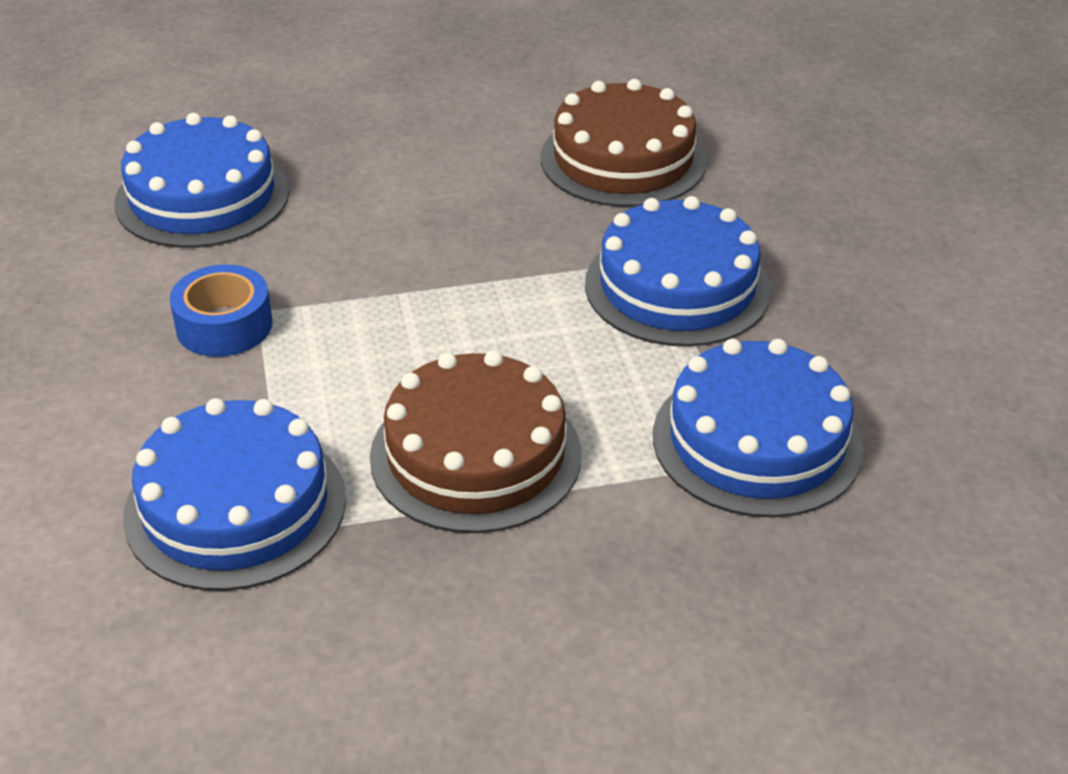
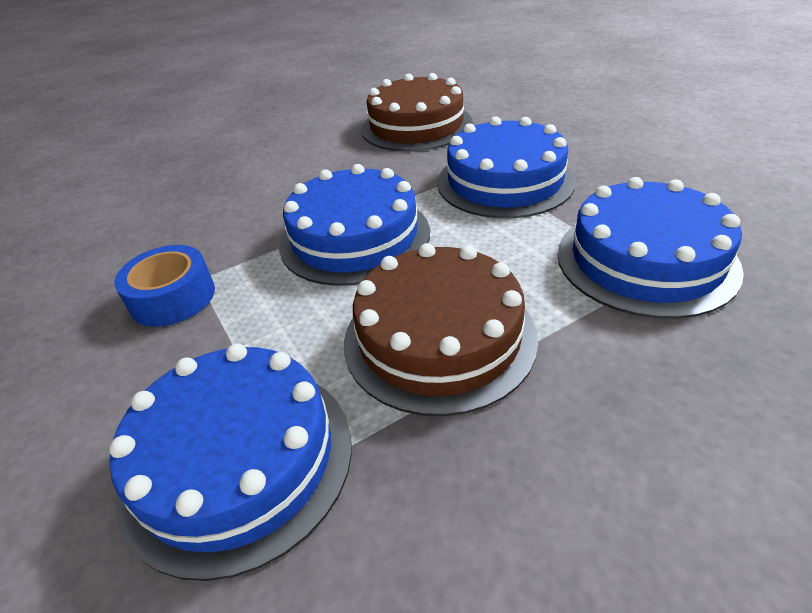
camera: 15 degrees left, 0 degrees up
(202, 196) = (128, 215): blue cake -> blue cake (355, 237)

